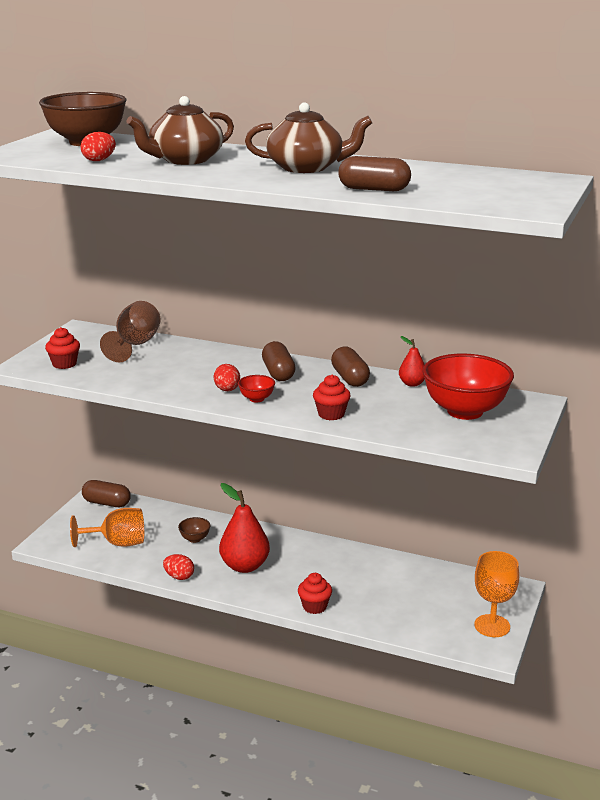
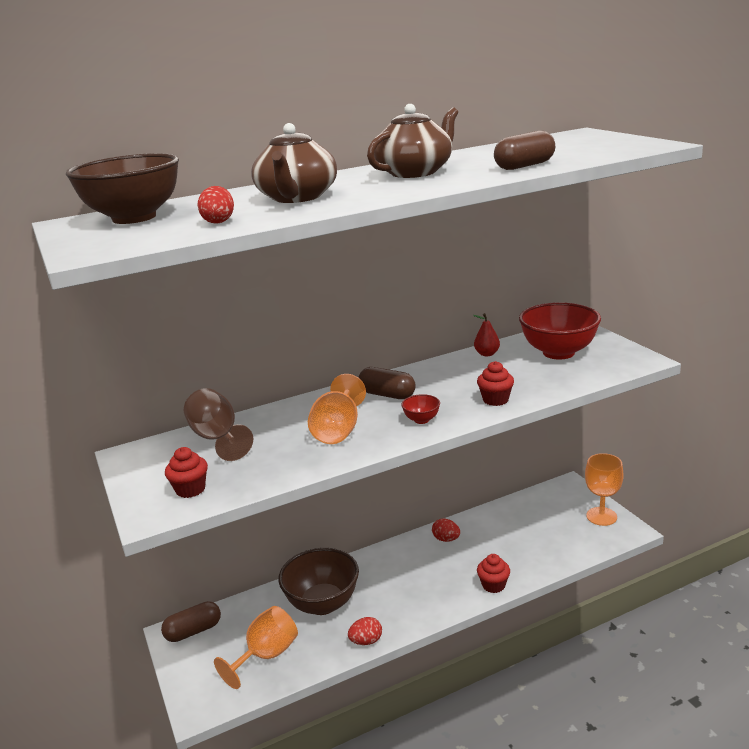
camera: 45 degrees left, 0 degrees up
(195, 539) = (322, 603): brown bowl -> brown bowl, size x2.34
(199, 377) = (338, 430): none -> orange goblet
(227, 390) = (384, 427): red egg -> red egg (446, 539)
(244, 566) = (396, 595): red pear -> none
(350, 378) = (442, 371): brown capsule -> none

